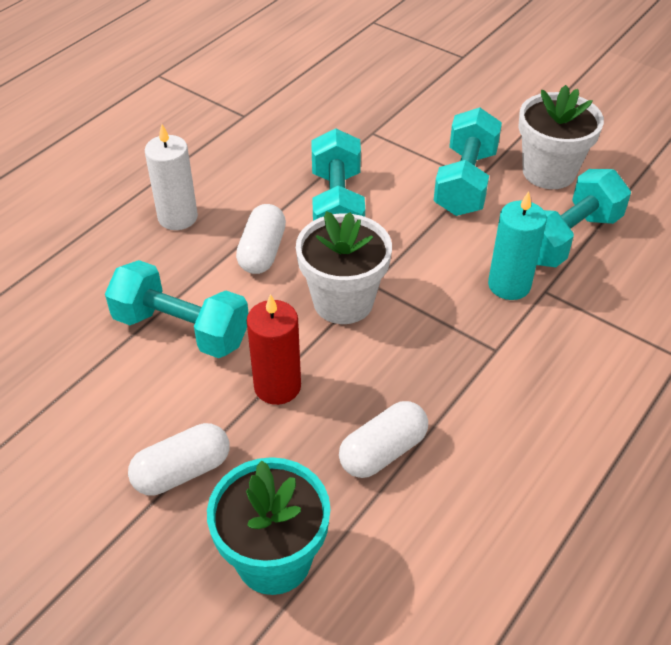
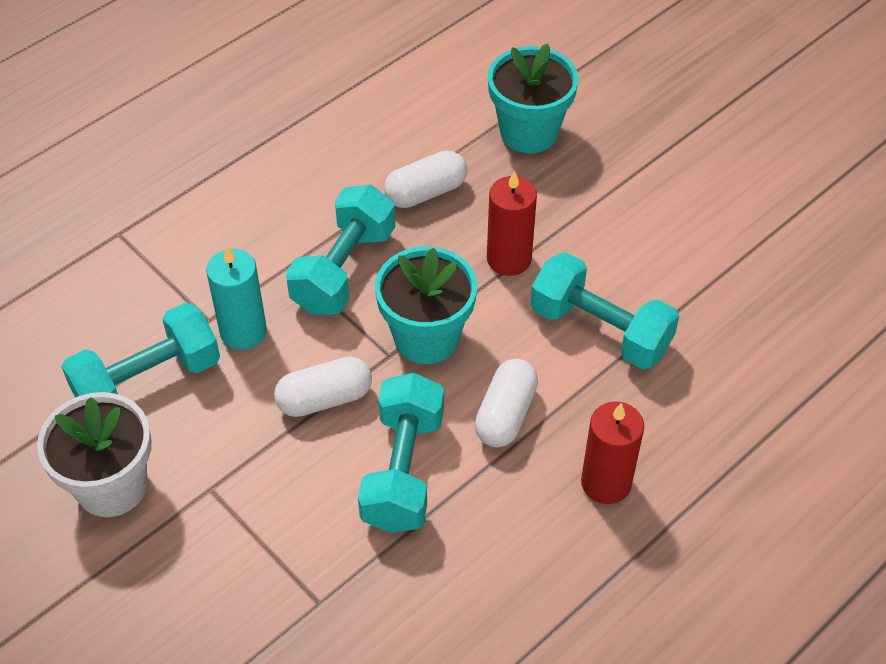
camera: 170 degrees left, 5 degrees up
(178, 217) = (606, 483): white candle -> red candle
(182, 471) = (599, 200): white capsule -> white capsule (324, 399)
(343, 301) = (426, 337): white flower pot -> turquoise flower pot
(465, 182) = (227, 485): turquoise dumbbell -> turquoise dumbbell (343, 270)

